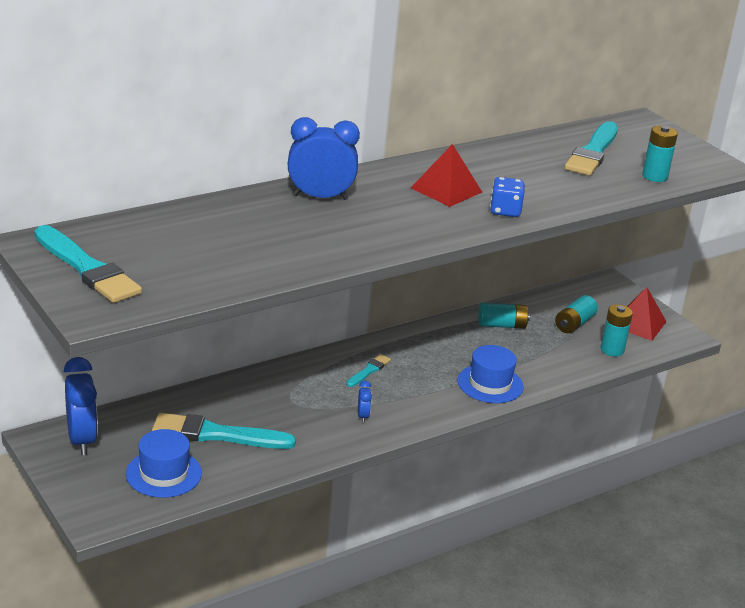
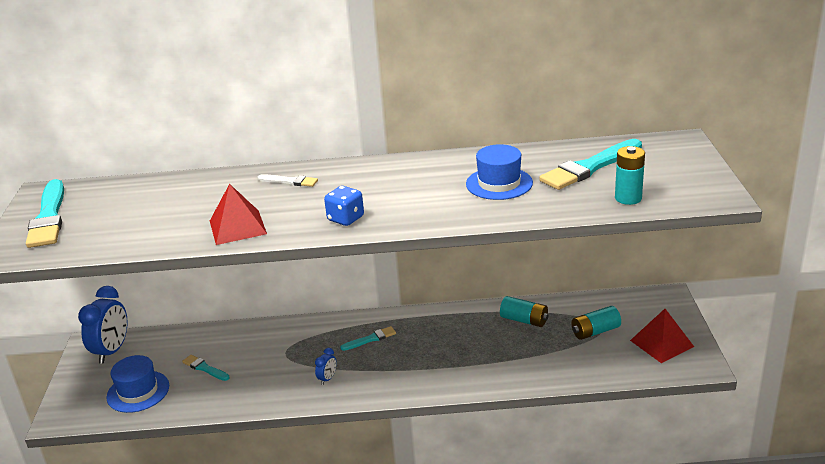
camera: 35 degrees right, 0 degrees up
(217, 434) = (204, 368): turquoise brush -> turquoise brush, size x0.50
(320, 197) = (290, 181): blue clock -> white brush
(446, 190) = (404, 187): red pyramid -> red pyramid (238, 227)
(490, 384) = (463, 373): blue hat -> blue hat (499, 183)
(505, 211) = (434, 214): blue dice -> blue dice (345, 219)
(612, 350) = (610, 364): turquoise battery -> none

